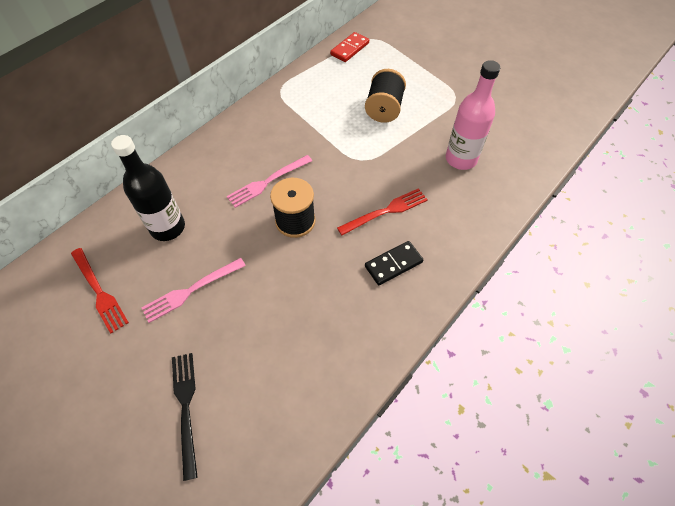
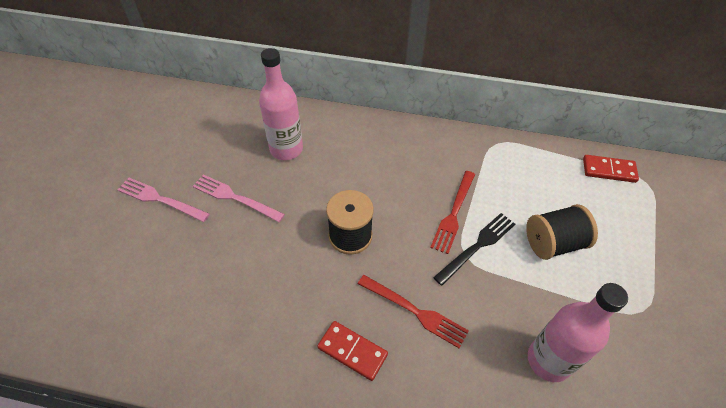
camera: 60 degrees right, 5 degrees down
(100, 292) = (205, 142): red fork -> red fork (453, 214)
(168, 227) = (286, 149): black bottle -> pink bottle
(185, 406) = (129, 252): black fork -> black fork (478, 245)
(267, 182) = (379, 191): pink fork -> pink fork (159, 199)
(393, 264) = (352, 351): black domino -> red domino

